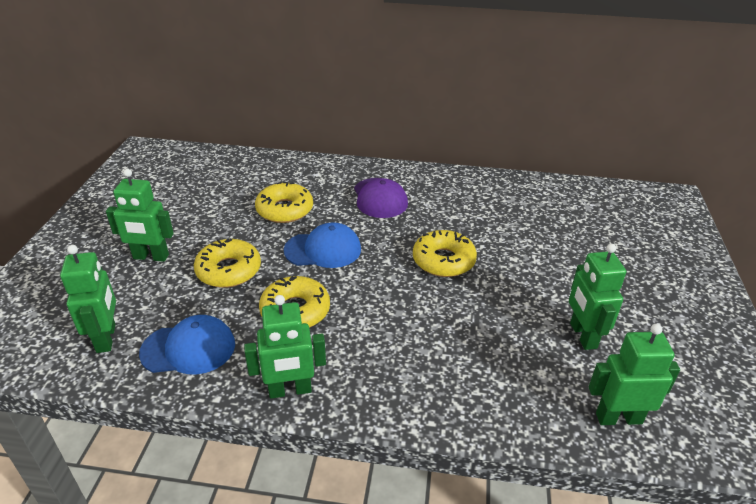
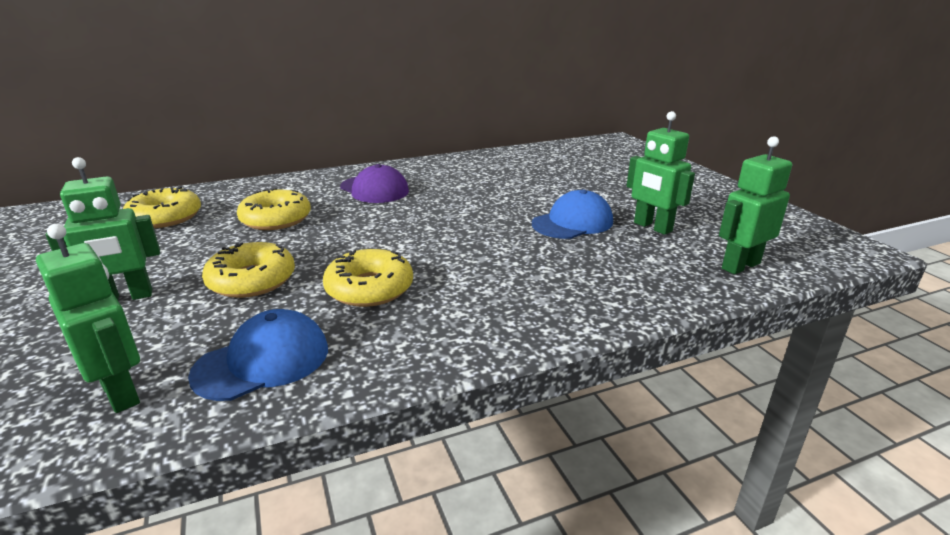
camera: 30 degrees left, 10 degrees down
(290, 390) = (432, 352): green robot -> none
(323, 250) = (352, 236): blue cap -> blue cap (572, 222)
(443, 260) = (483, 214): yellow donut -> yellow donut (165, 217)

